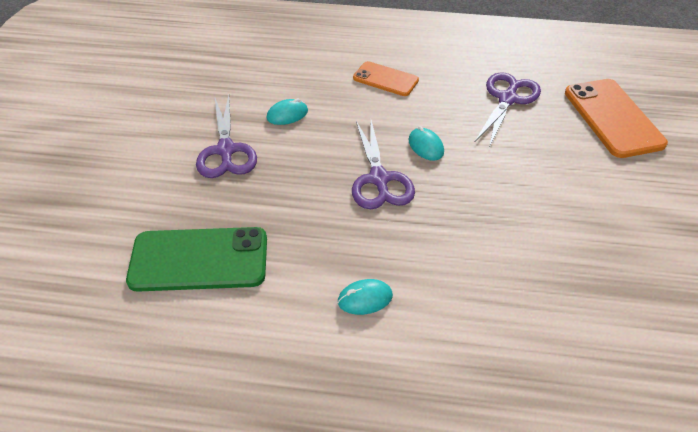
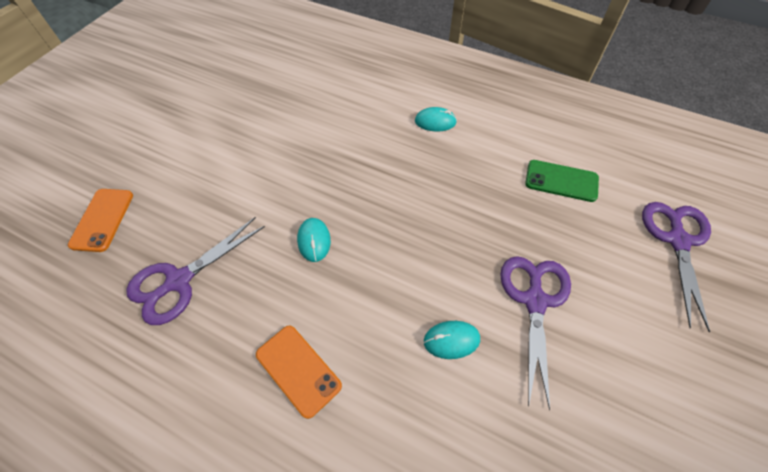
camera: 160 degrees left, 10 degrees up
(199, 260) = (561, 181): green phone -> green phone, size x0.60
(379, 179) = (380, 215): purple scissors -> purple scissors (677, 240)
(613, 118) = (102, 220): orange phone -> orange phone, size x0.60

